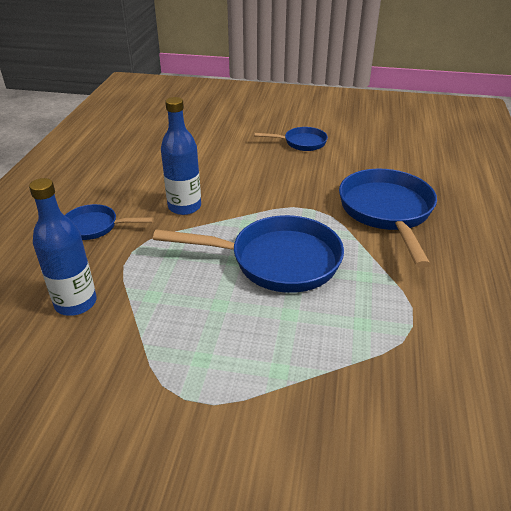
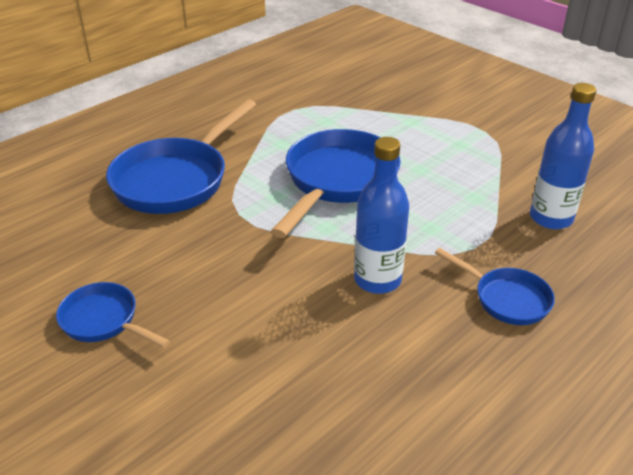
camera: 145 degrees left, 0 degrees up
(277, 261) = (337, 181): blue pan -> blue pan turned 75 degrees clockwise

